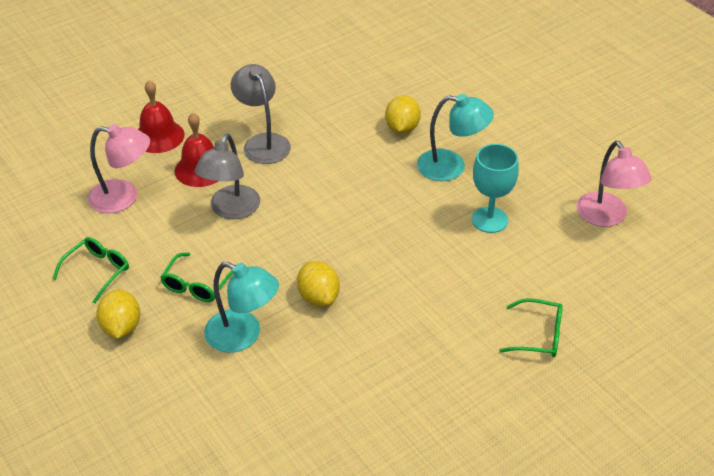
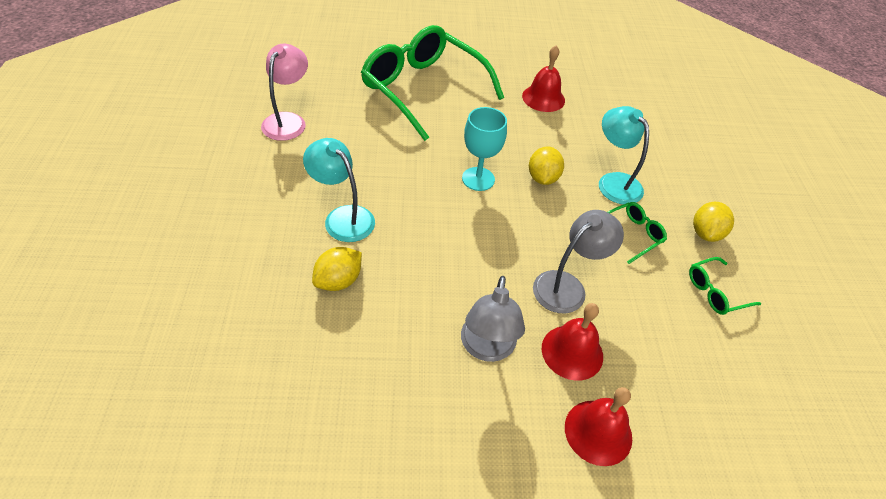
camera: 150 degrees left, 5 degrees up
(123, 198) = (668, 362): pink lamp -> none
(398, 413) = (543, 98): none -> red bell
(489, 220) = (367, 162): turquoise goblet -> turquoise goblet (478, 179)
(539, 335) = (423, 89): green glasses -> green glasses, size x2.43

